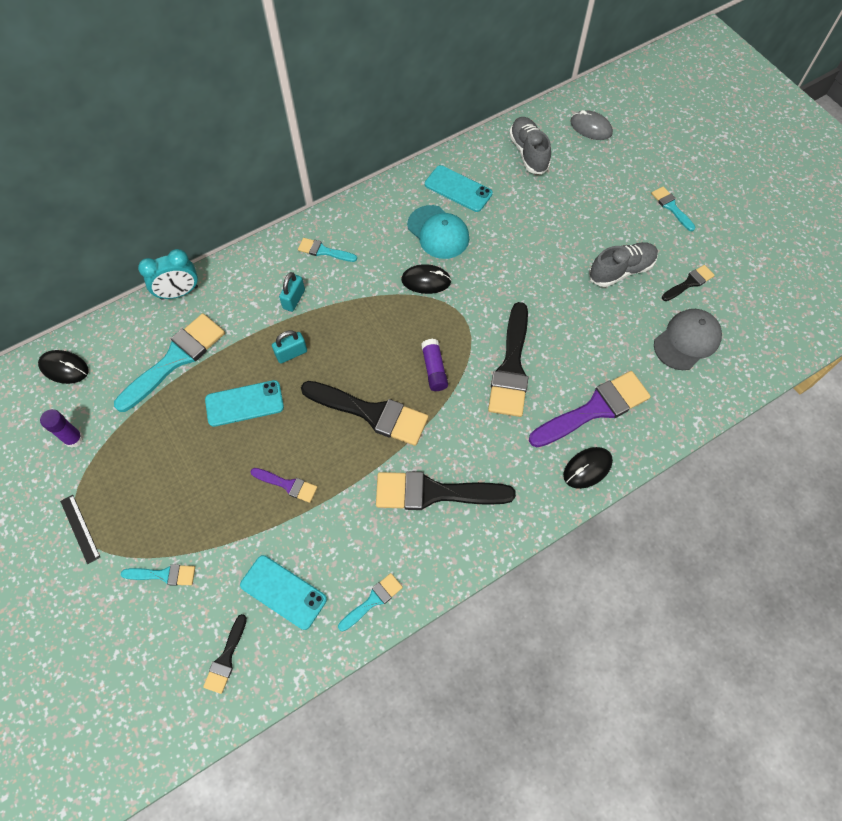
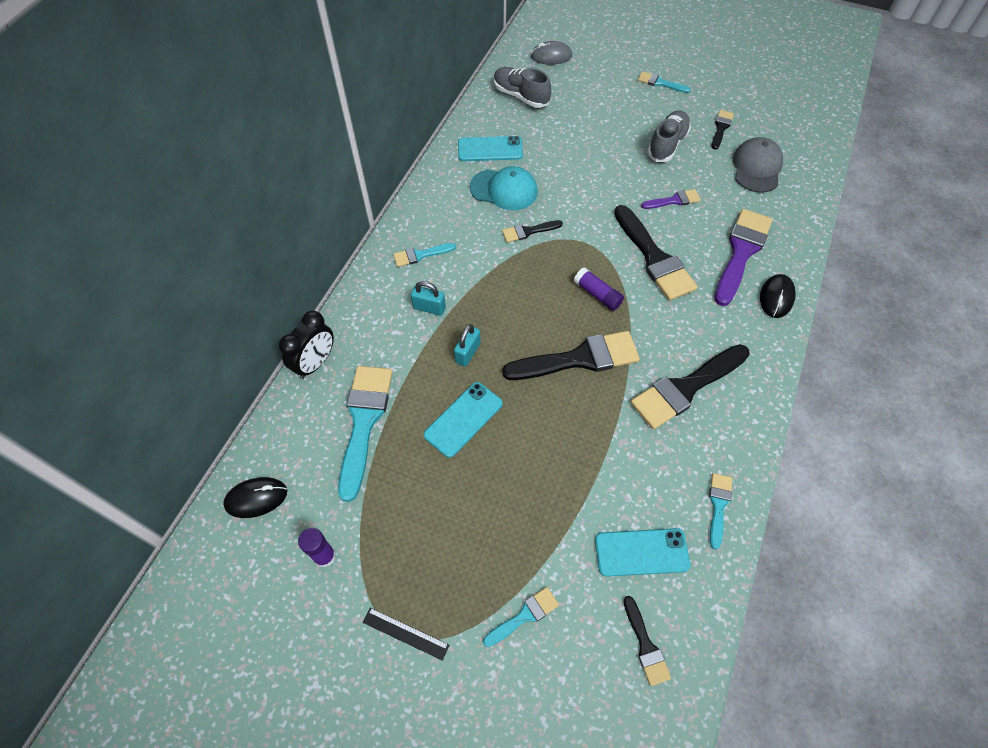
camera: 35 degrees left, 5 degrees down
(179, 293) = (315, 363): turquoise clock -> black clock
(287, 485) = (563, 461): purple brush -> purple brush (674, 200)
(294, 299) = (429, 308): turquoise padlock -> turquoise padlock turned 60 degrees counterclockwise
(426, 281) = (528, 231): black mouse -> black brush

